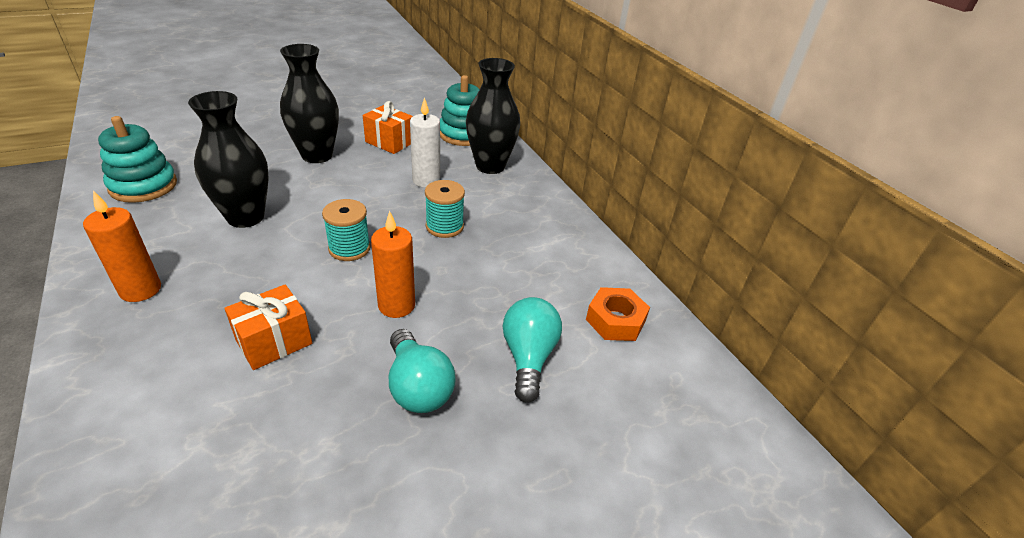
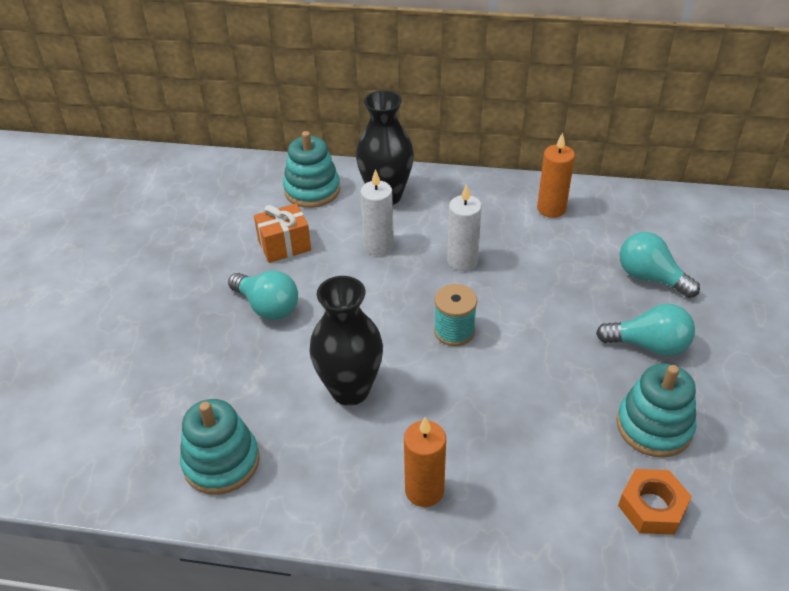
camera: 50 degrees left, 5 degrees up
(274, 342) = (554, 412): orange gift -> none
(289, 428) = (654, 426): none -> turquoise stacking toy
(317, 155) = (267, 307): black vase -> turquoise light bulb
(396, 305) = (551, 326): orange candle -> orange candle (551, 209)
(444, 226) = (462, 261): turquoise spool -> white candle
(615, 320) = (637, 219): orange nut -> orange nut (652, 507)

